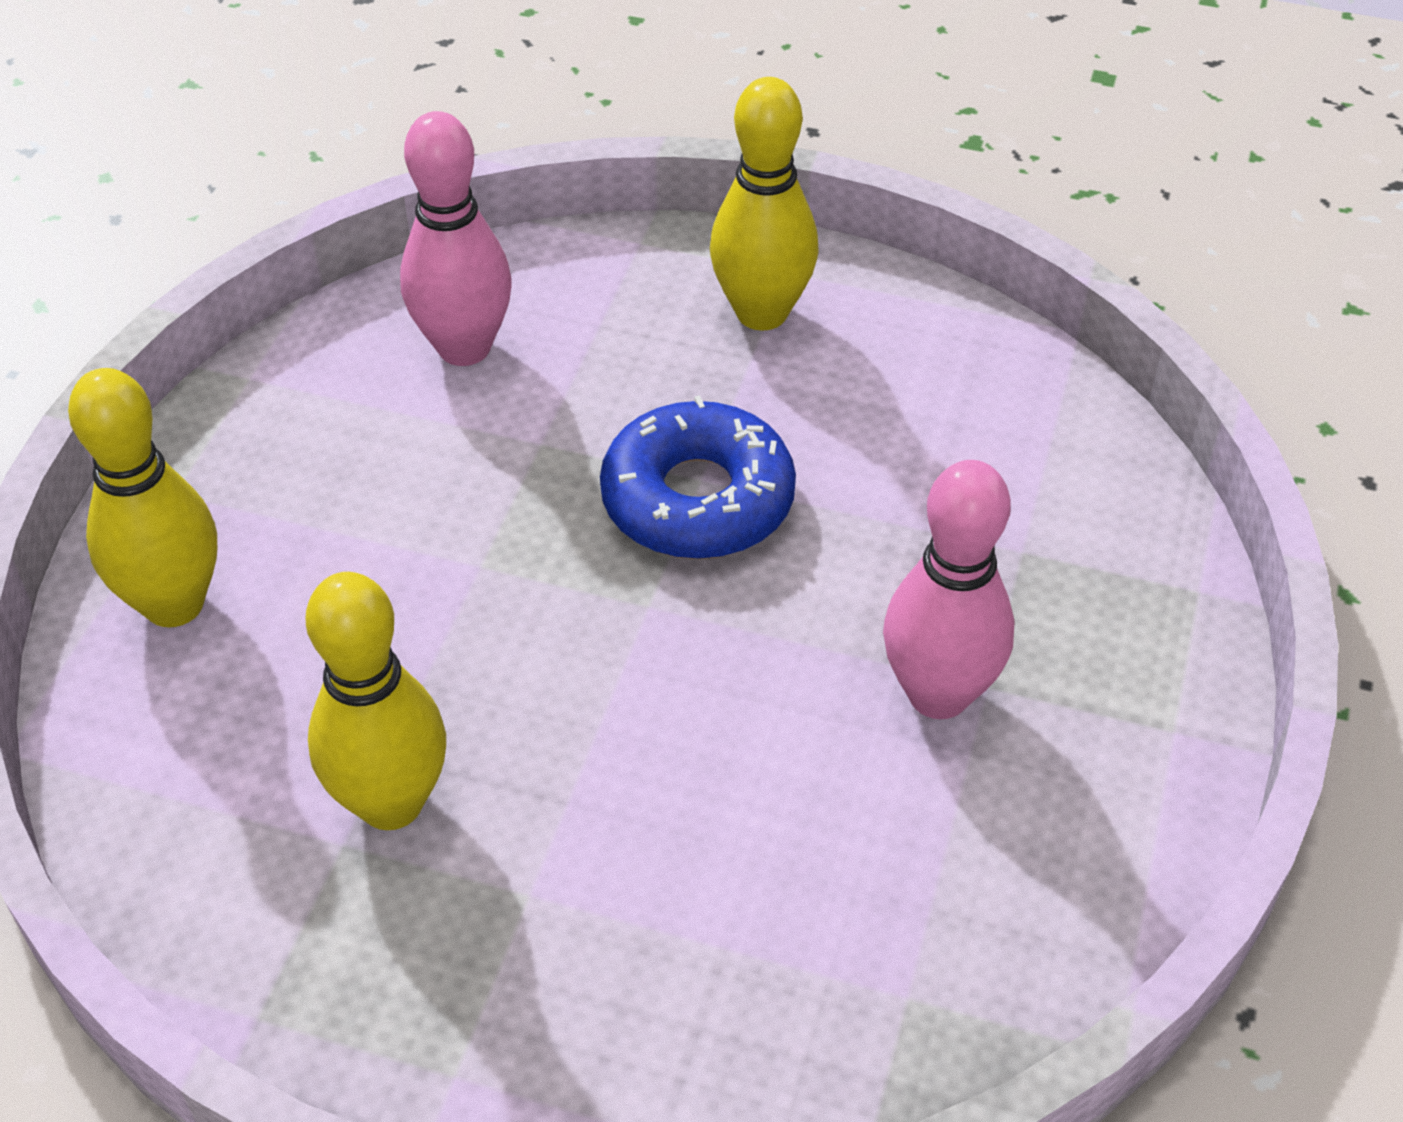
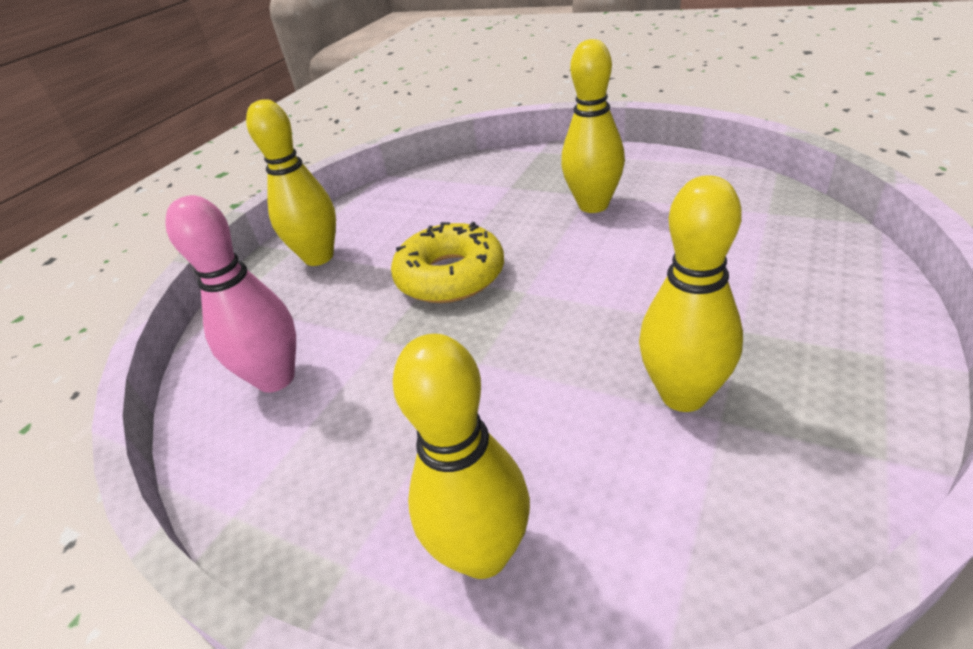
camera: 75 degrees left, 10 degrees down
(697, 499) = (450, 276): blue donut -> yellow donut
(938, 694) = (593, 205): pink bowling pin -> yellow bowling pin

